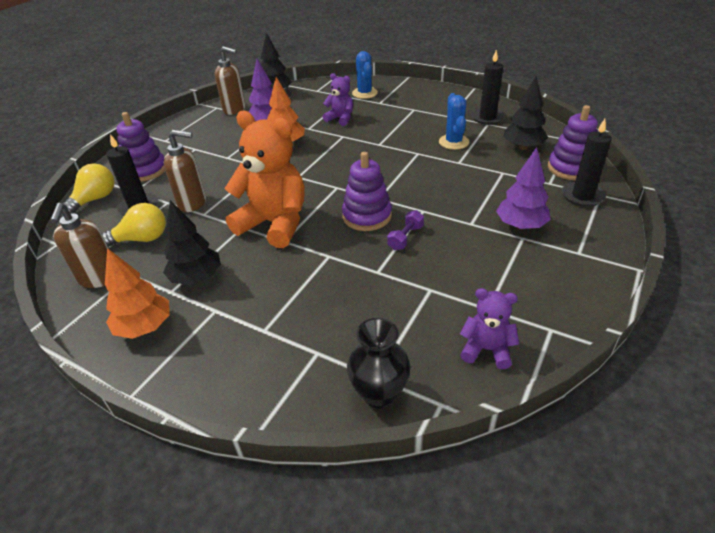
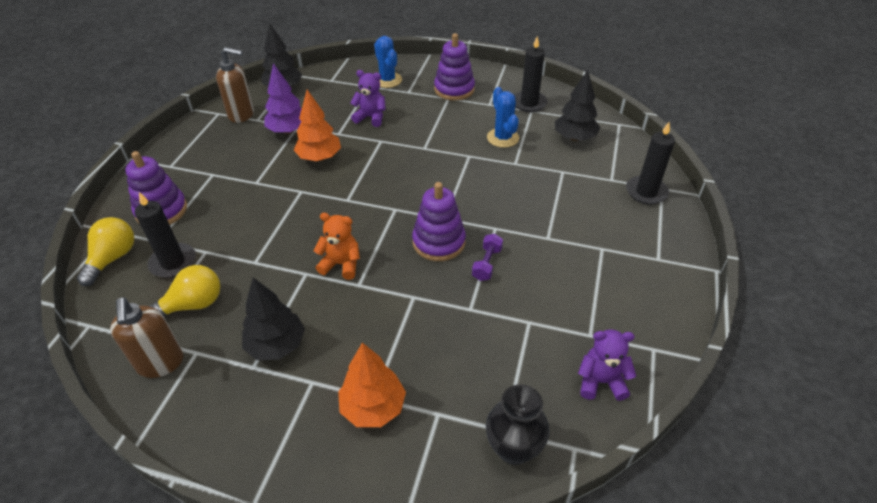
camera: 15 degrees left, 5 degrees up
(145, 327) = (239, 416): orange tree -> orange tree (373, 407)
(193, 203) = (237, 249): brown soap dispenser -> none
(274, 224) = (341, 264): orange teddy bear -> orange teddy bear, size x0.51
(520, 225) = (596, 234): purple tree -> none
(571, 168) = (627, 159): purple stacking toy -> purple stacking toy (454, 89)

